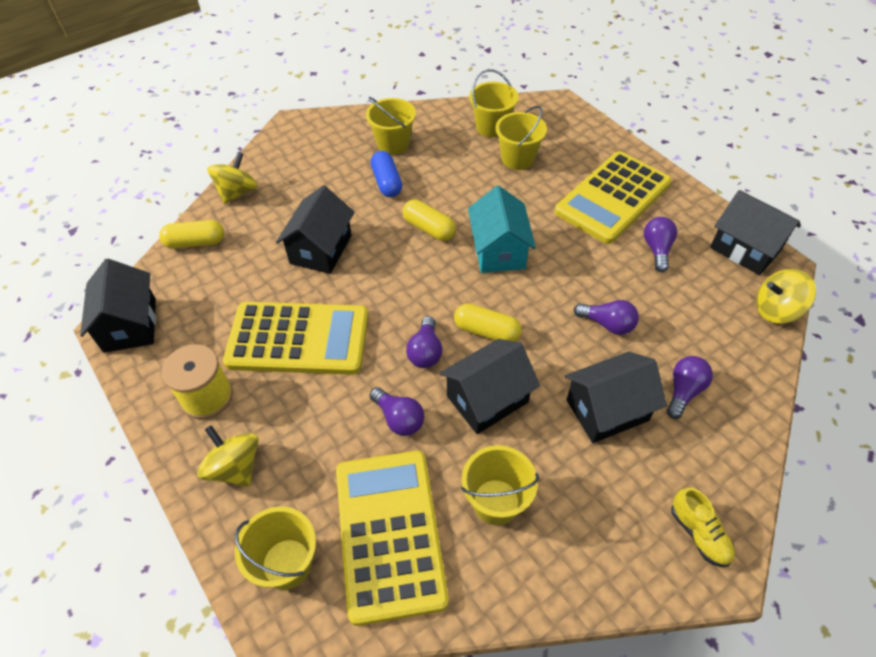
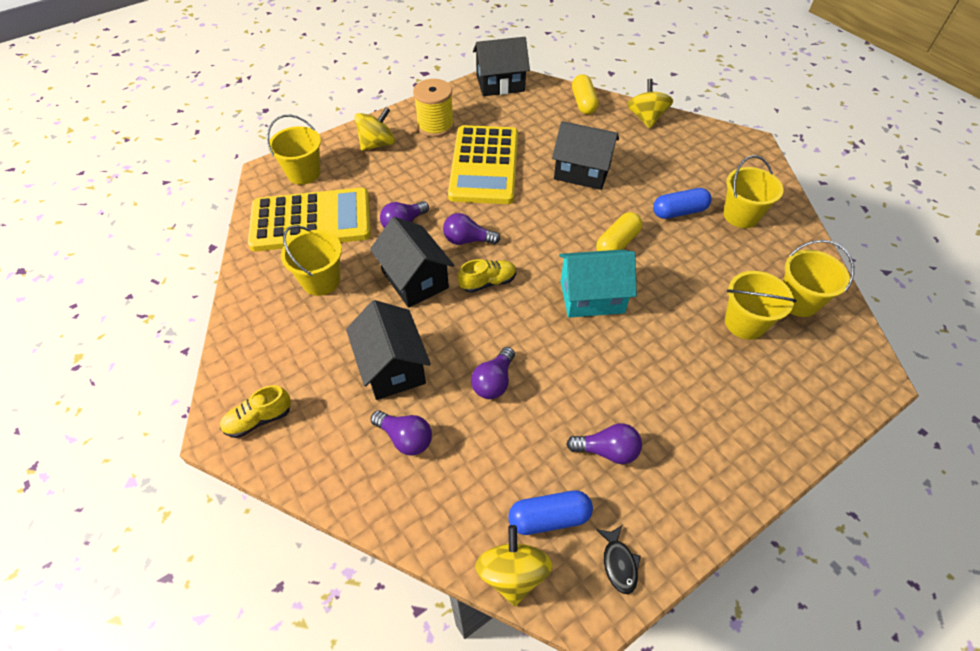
camera: 90 degrees right, 0 degrees up
(237, 192) = (646, 118): yellow spinning top -> yellow spinning top turned 120 degrees counterclockwise
(486, 331) = (488, 282): yellow capsule -> yellow shoe
(612, 198) = (693, 415): yellow calculator -> none
(725, 287) = (549, 518): none -> blue capsule
(745, 249) = (618, 563): black house -> black fish

